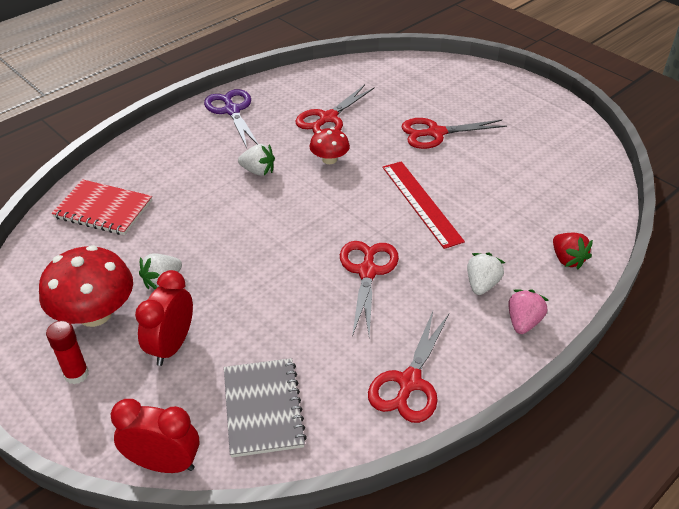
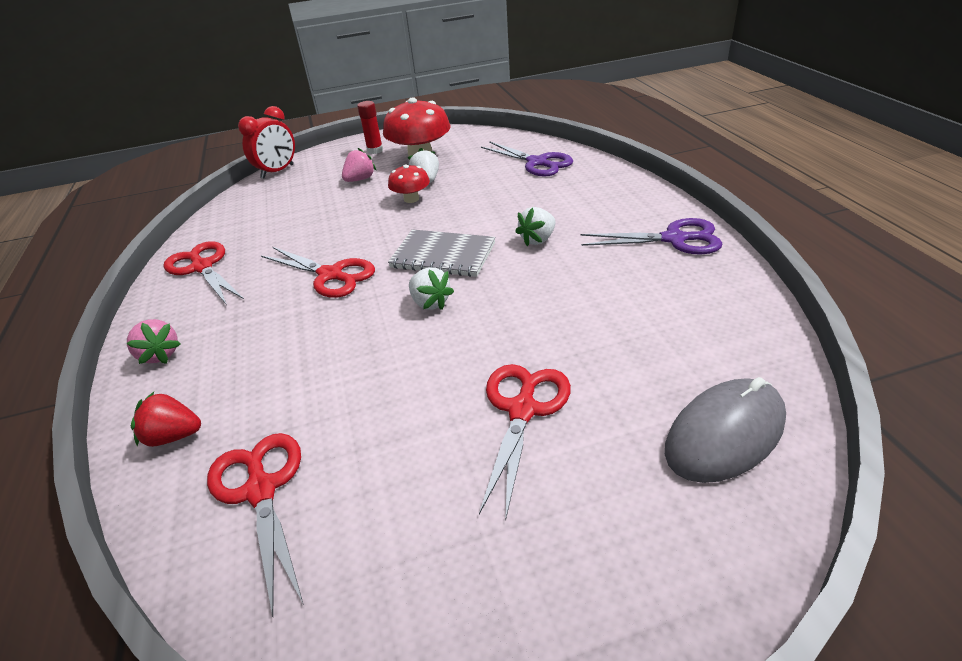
camera: 120 degrees right, 5 degrees down
(103, 209) = (537, 163): red notebook -> purple scissors
(172, 346) = (360, 179): red clock -> pink strawberry
(263, 408) = (268, 205): grey notebook -> grey notebook (443, 255)
(328, 118) = (621, 309): red scissors -> red scissors (261, 490)
(329, 159) = (526, 291): red mushroom -> red mushroom (411, 199)
(405, 76) = (724, 434): none -> grey mouse
(421, 203) = (388, 341): red ruler -> none
(481, 284) = (231, 344): white strawberry -> white strawberry (430, 303)

